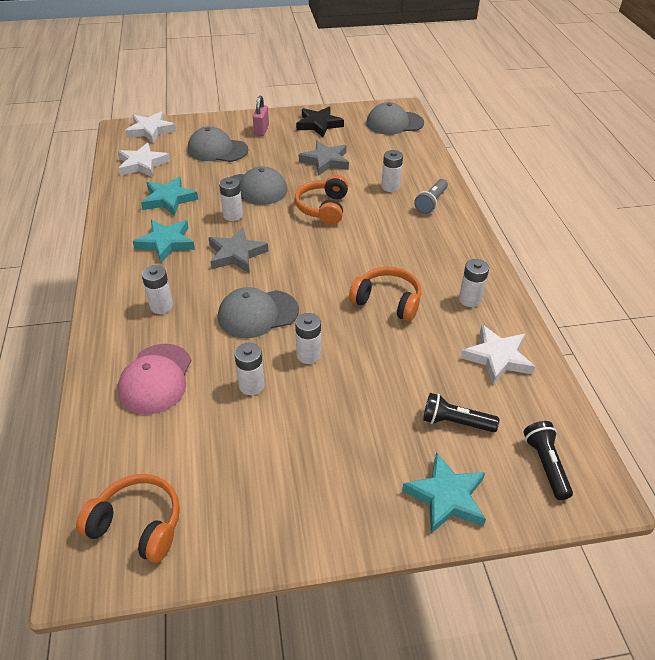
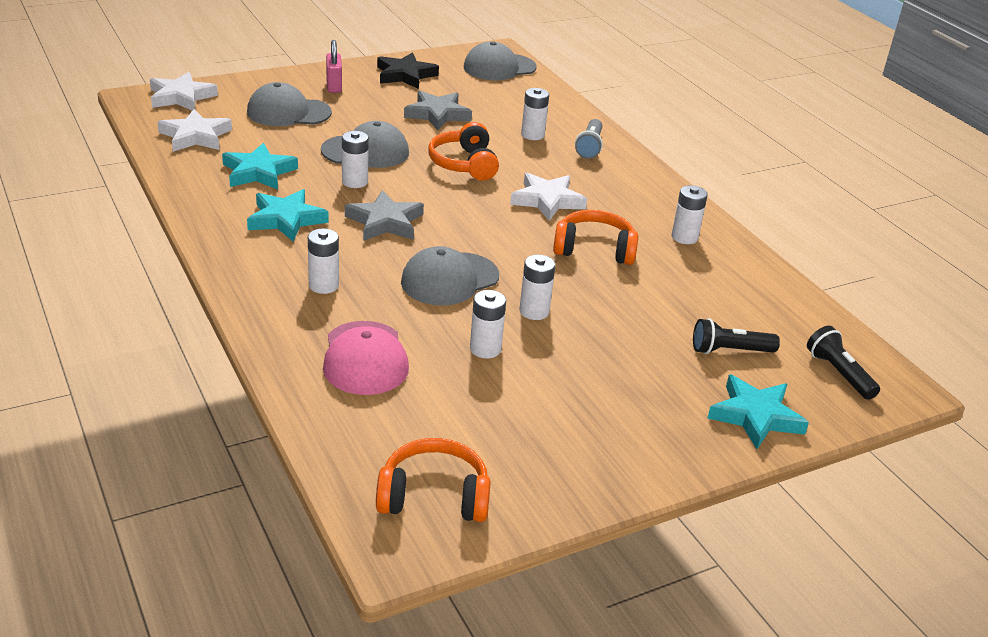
camera: 20 degrees left, 10 degrees down
(497, 357) = (742, 287): white star -> white star (547, 200)

